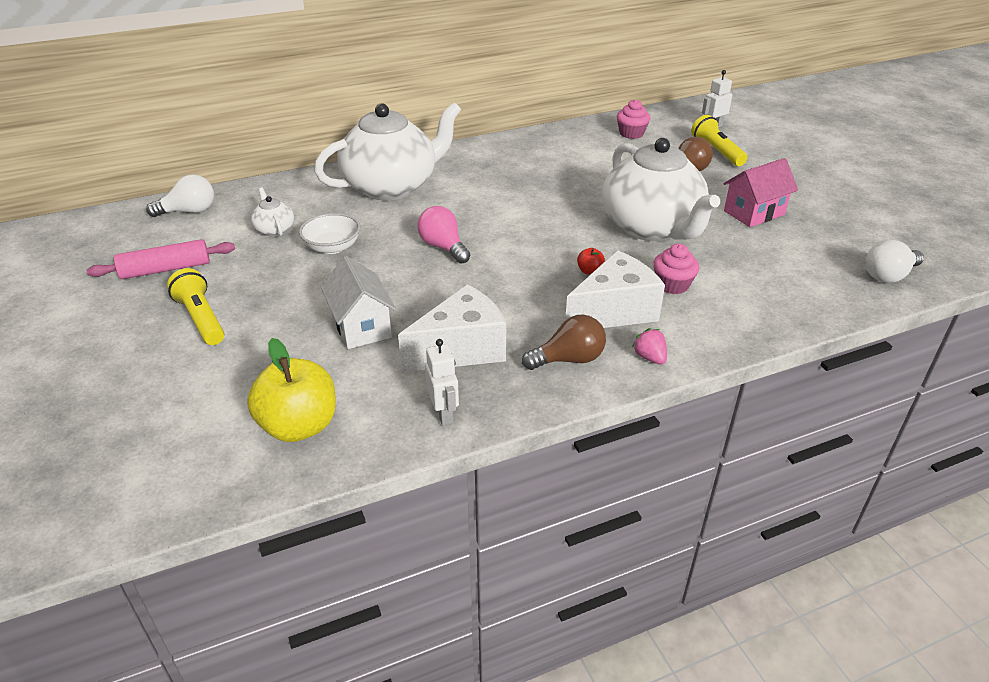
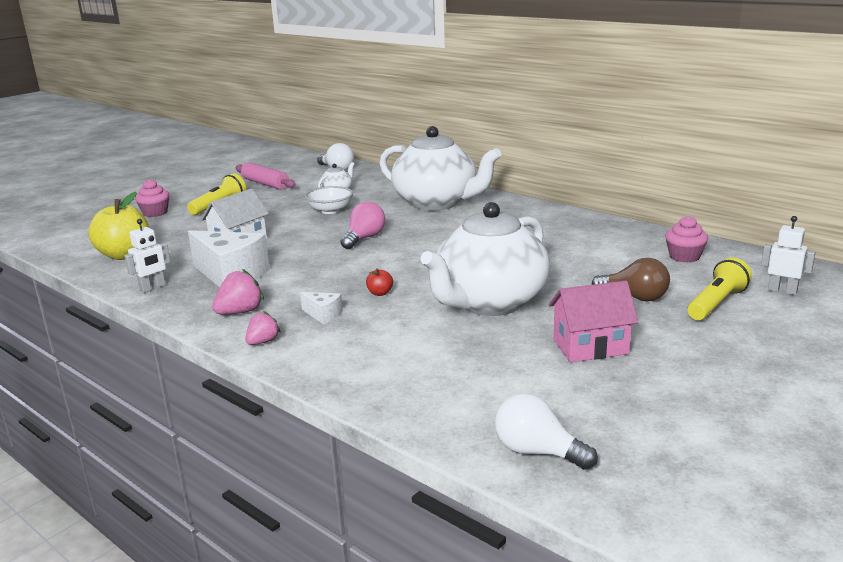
camera: 65 degrees right, 15 degrees down
(568, 359) = (240, 312): brown light bulb -> pink strawberry
(614, 311) = (323, 315): white cheese -> white cheese, size x0.46
(672, 285) = (390, 331): pink cupcake -> pink cupcake (155, 213)
(754, 213) = (590, 347): pink house -> pink house turned 45 degrees counterclockwise

